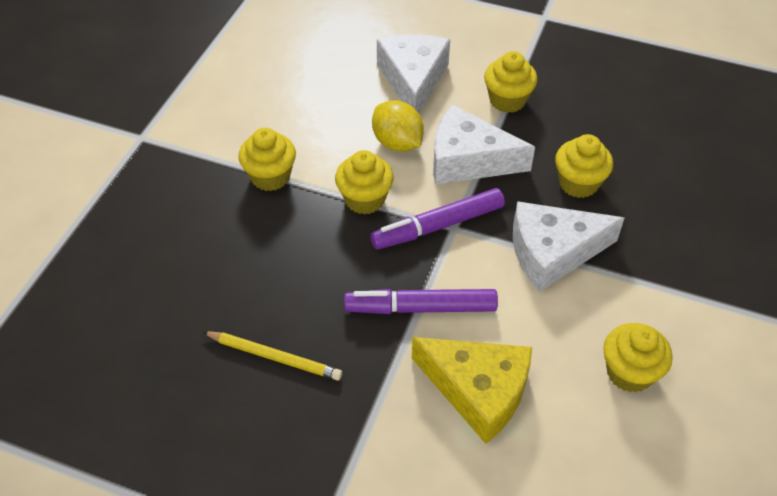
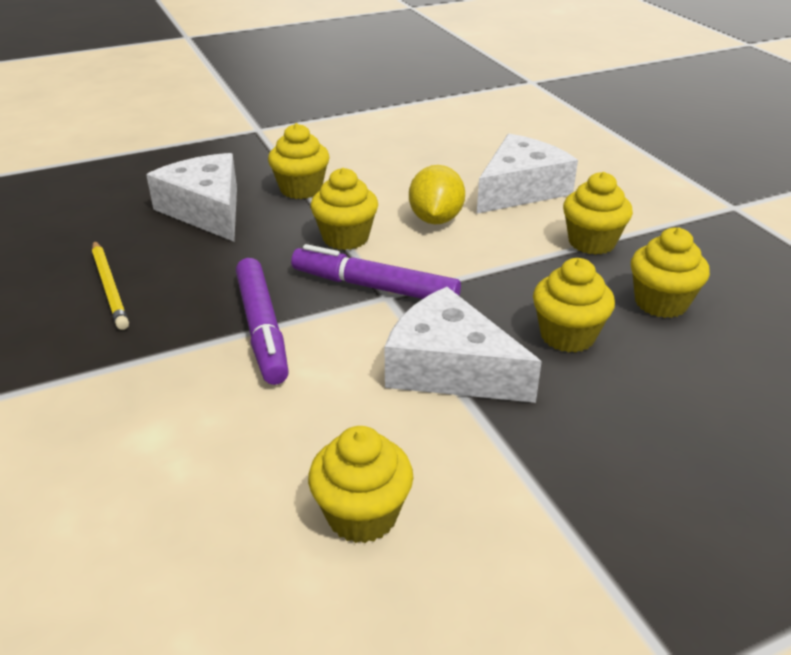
camera: 45 degrees right, 15 degrees down
(420, 308) = (262, 329): purple marker -> purple marker turned 150 degrees counterclockwise
(468, 160) = (480, 261): white cheese -> white cheese (206, 210)
(478, 390) = (202, 416): yellow cheese -> none
(592, 124) = (661, 303): none -> yellow cupcake

